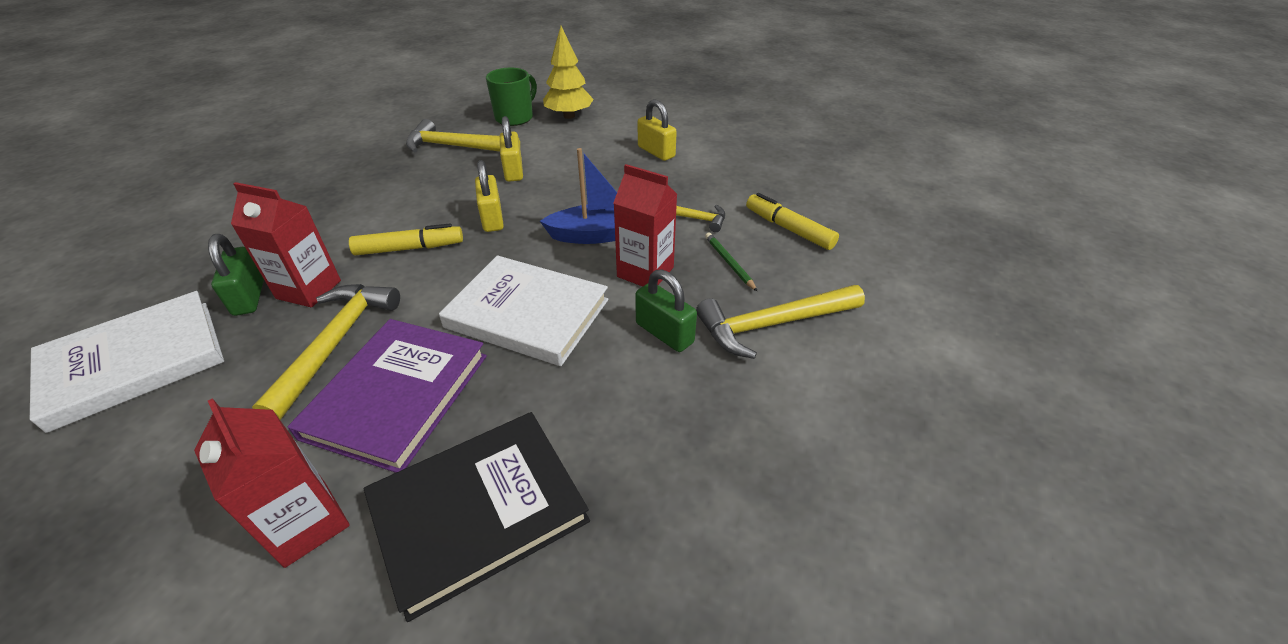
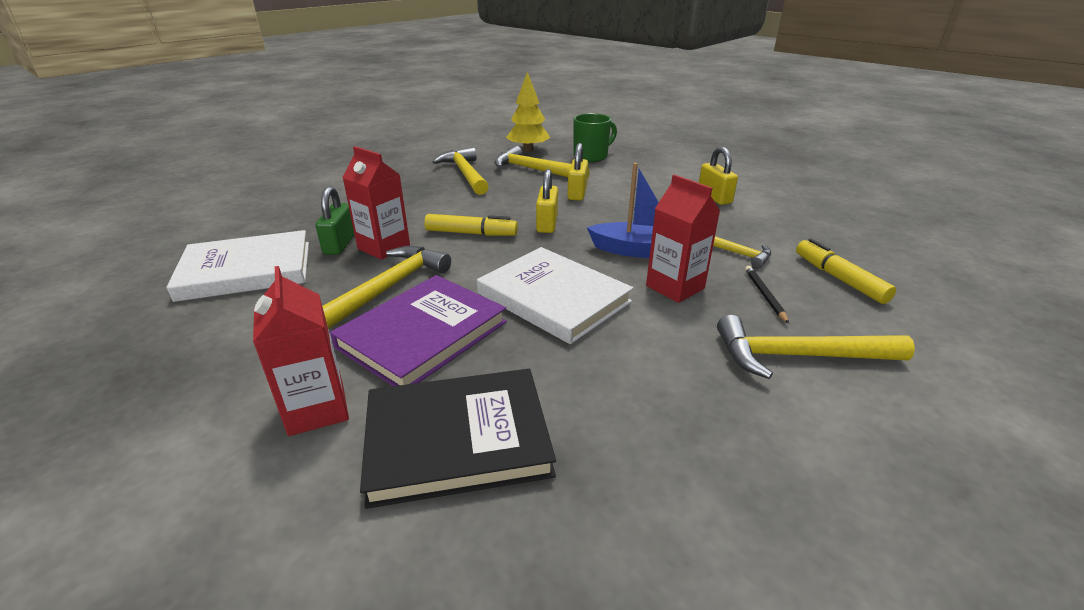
camera: 20 degrees right, 10 degrees down
(374, 165) = (465, 174): none -> yellow hammer
(569, 116) = (640, 161): yellow tree -> yellow tree (528, 150)
(664, 333) = (679, 339): green padlock -> none
(729, 263) = (764, 295): green pencil -> black pencil

